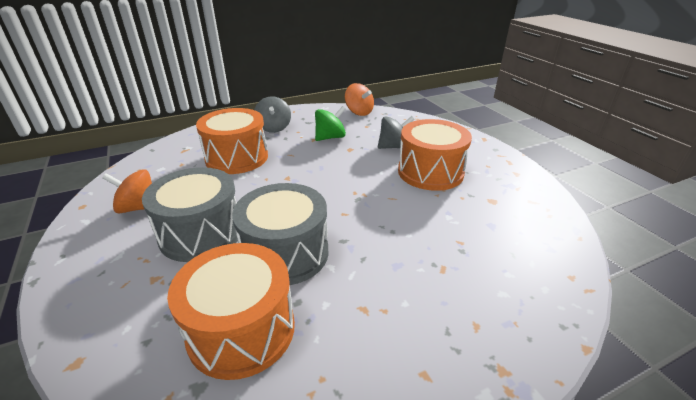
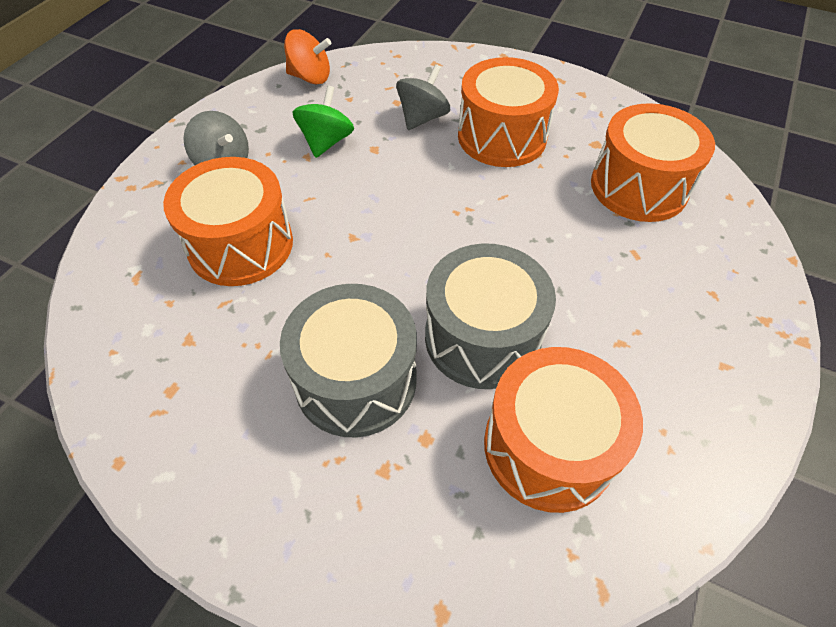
camera: 40 degrees left, 20 degrees up
(138, 207) = (214, 405): orange spinning top -> none
(495, 235) = (639, 187): none -> orange drum

